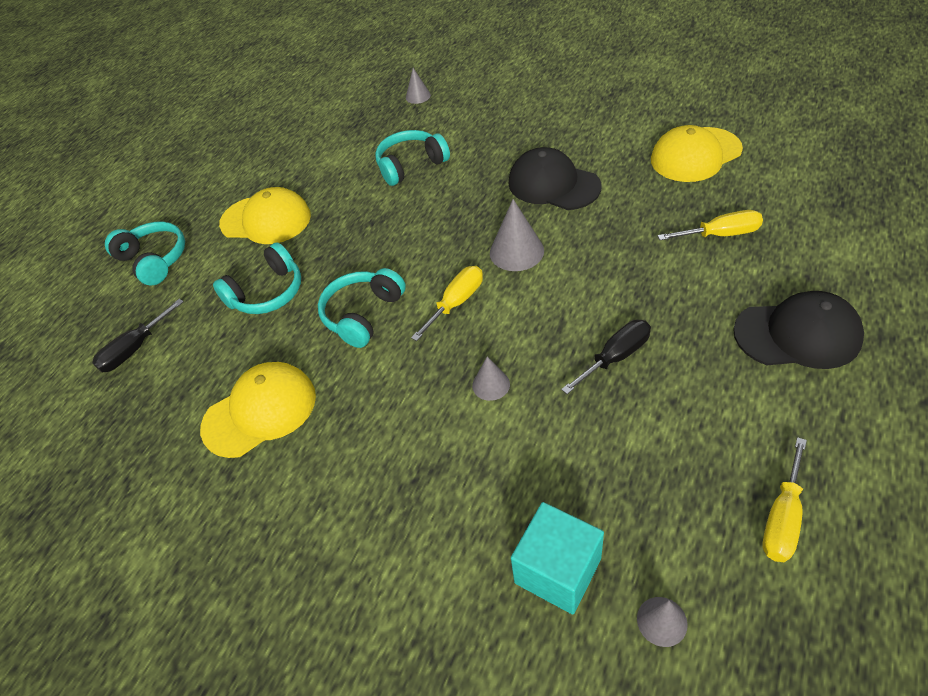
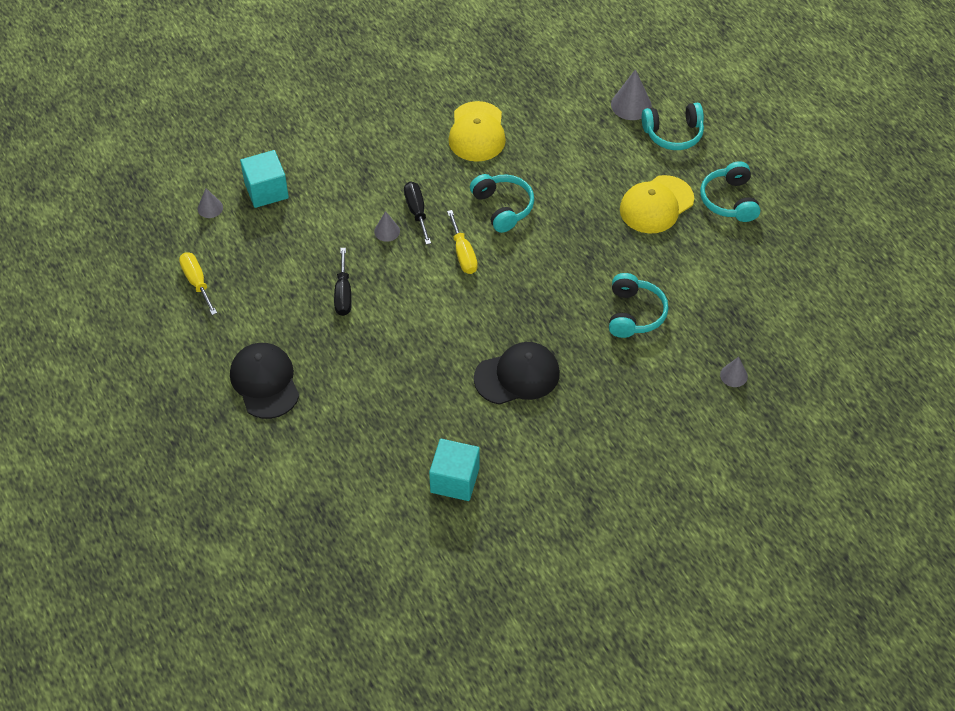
camera: 120 degrees right, 5 degrees up
(135, 349) = (589, 99): black screwdriver -> black screwdriver (417, 211)
(267, 293) = (574, 174): turquoise headphones -> turquoise headphones (729, 200)
(516, 251) = (474, 310): grey cone -> grey cone (631, 105)
(695, 155) = (455, 480): yellow cap -> turquoise cube
(720, 234) = (369, 420): yellow screwdriver -> none
(797, 334) = (265, 382): black cap -> black cap turned 120 degrees clockwise

